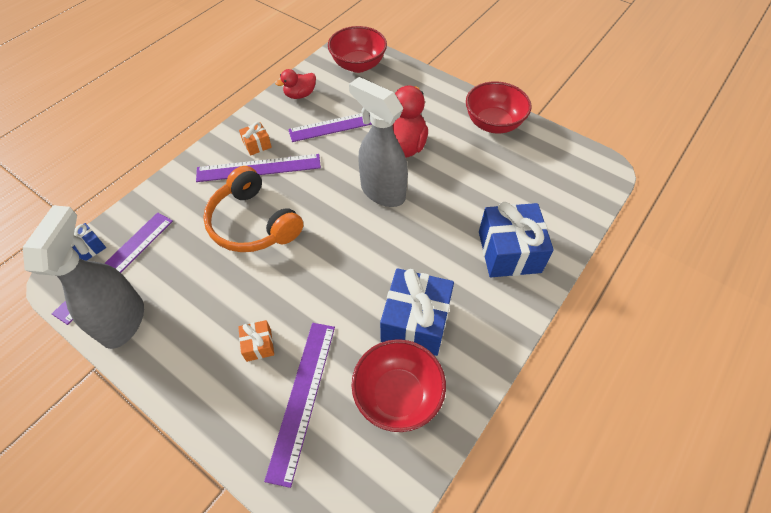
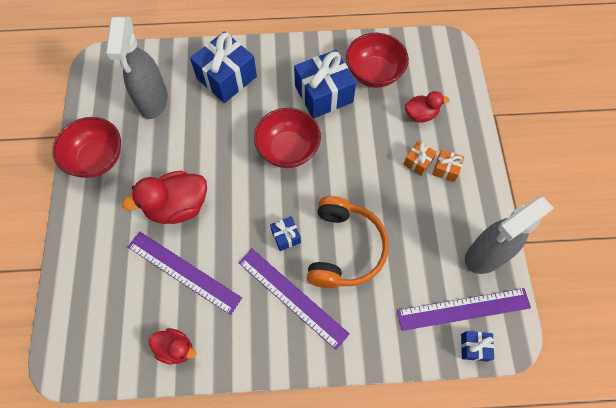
camera: 130 degrees left, 10 degrees up
(257, 145) = (269, 325): orange gift -> orange gift (445, 169)
(302, 398) = (421, 114): purple ruler -> red duck
(306, 193) = (286, 236): none -> blue gift
(358, 65) = (88, 331): red bowl -> red bowl (288, 149)
(382, 192) = (238, 185): grey spray bottle -> grey spray bottle (153, 101)

